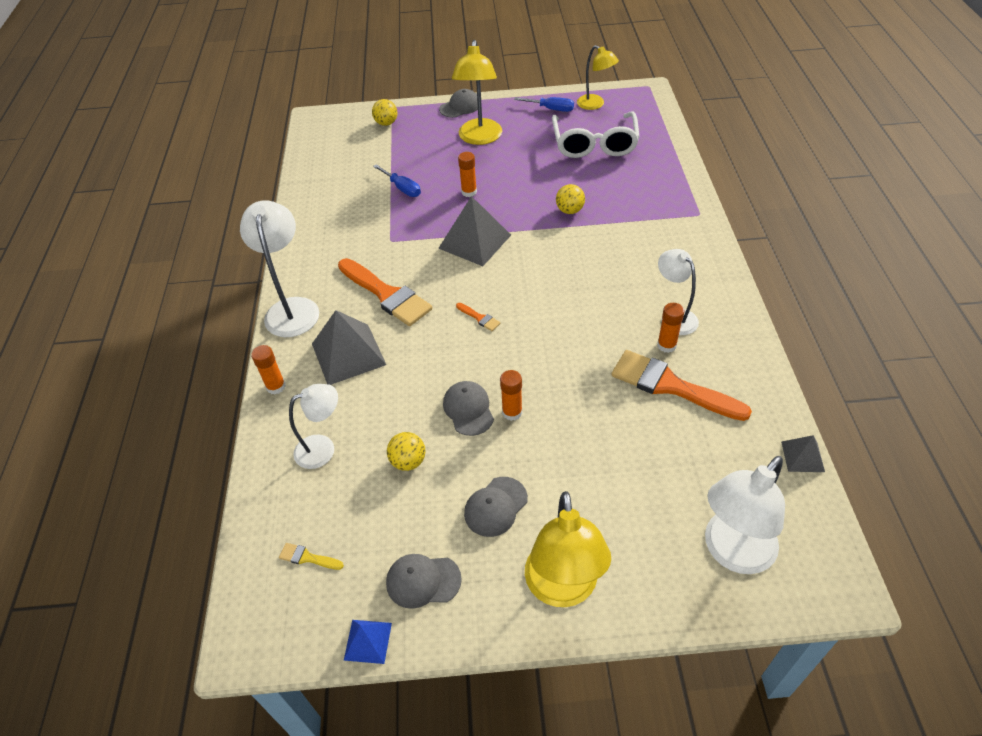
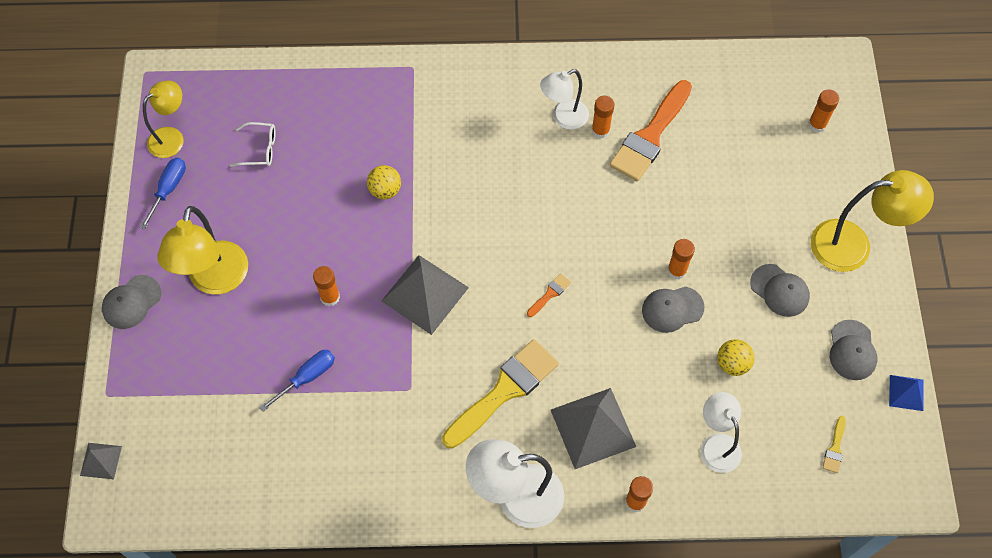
camera: 90 degrees left, 15 degrees up
(386, 123) = (148, 402): yellow ball -> none
(386, 294) = (504, 390): orange brush -> yellow brush
(460, 107) = (131, 302): grey cap -> grey cap turned 105 degrees counterclockwise
(479, 138) = (215, 280): yellow lamp -> yellow lamp turned 90 degrees clockwise
(594, 144) = (260, 149): white glasses -> white glasses, size x0.46
(732, 552) = (817, 124): white lamp -> orange glue stick
(802, 456) = (728, 56): grey pyramid -> grey pyramid (101, 460)

